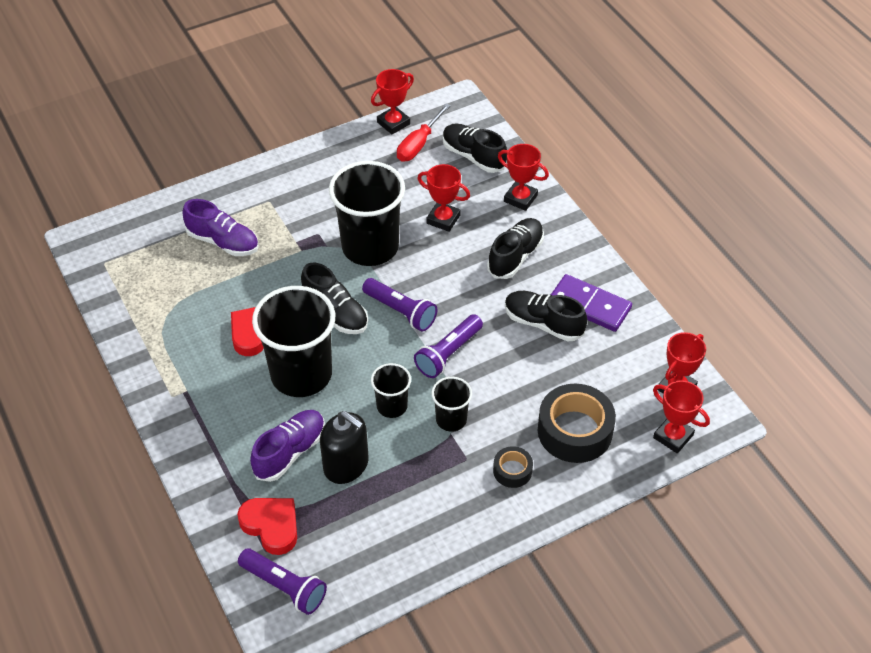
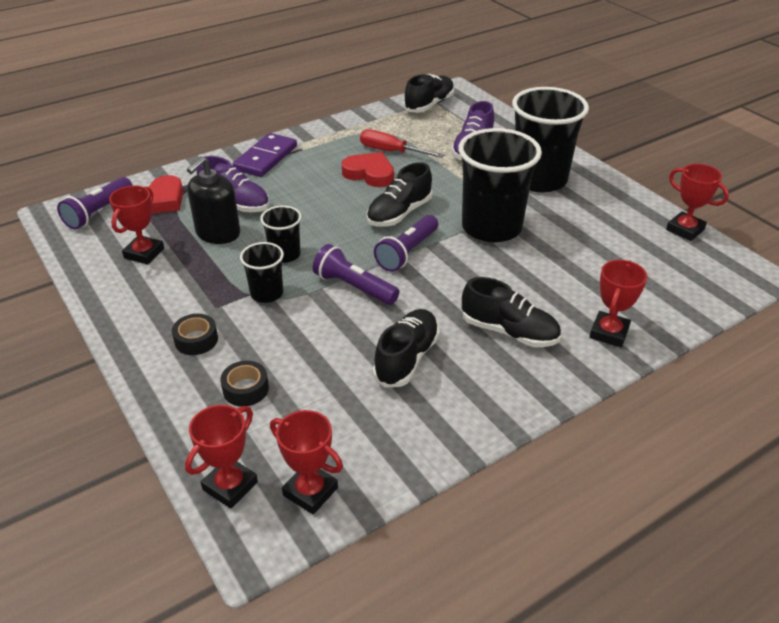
camera: 85 degrees right, 10 degrees down
(301, 374) = (322, 201): black cup -> black cup (539, 180)
(418, 144) = (660, 249): red screwdriver -> red screwdriver (391, 152)
(443, 219) = (549, 273): red trophy -> red trophy (144, 253)
(473, 156) = (663, 291): black shoe -> black shoe (429, 105)
(575, 431) = (245, 389): black tape -> black tape, size x0.51
(589, 305) = (443, 400): purple domino -> purple domino (265, 158)

